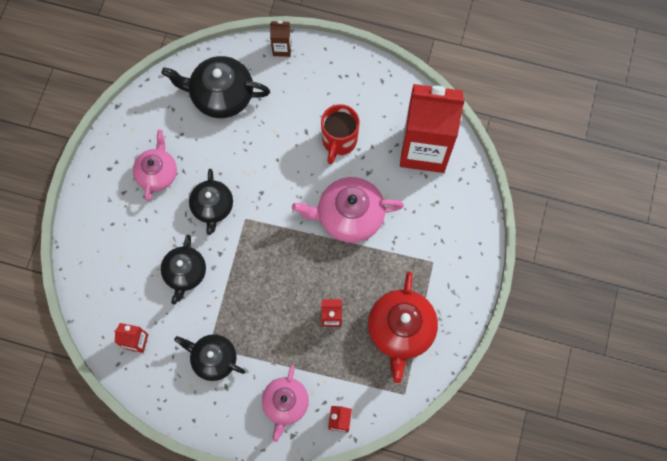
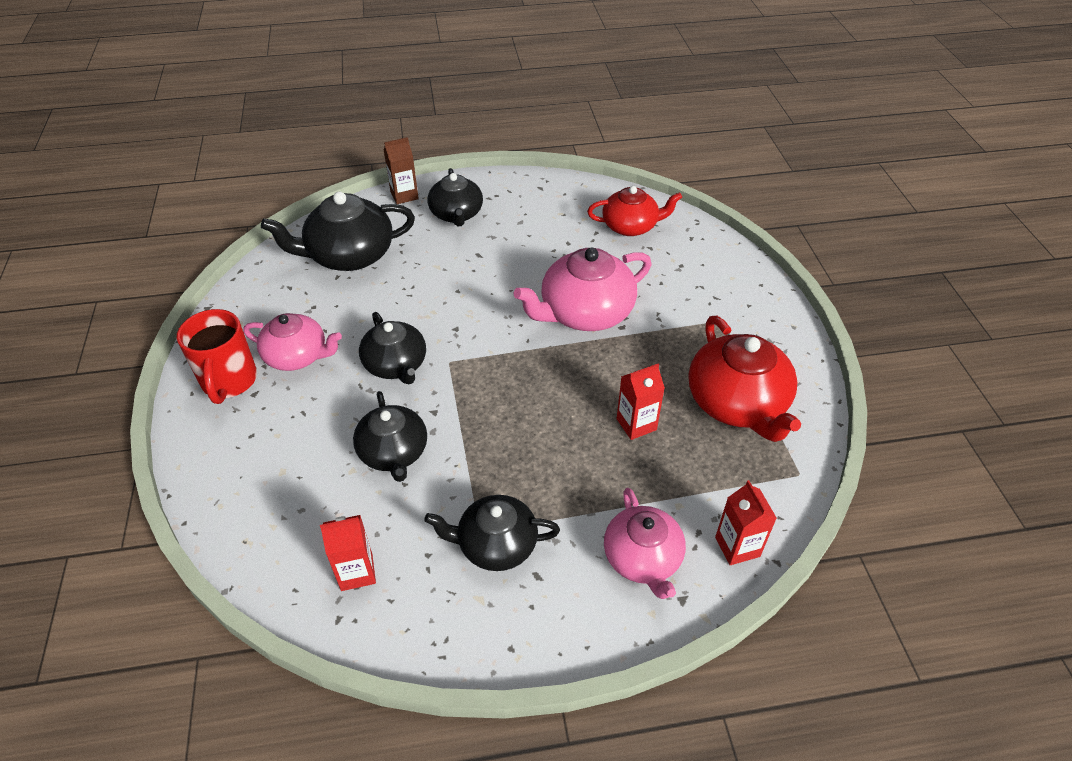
camera: 25 degrees left, 25 degrees down
(157, 173) = (297, 356): pink teapot -> pink teapot turned 120 degrees clockwise
(309, 84) = (456, 214): none -> black teapot
(339, 141) = (525, 250): red mug -> red mug (229, 382)
(424, 149) = (630, 226): red carton -> red teapot

